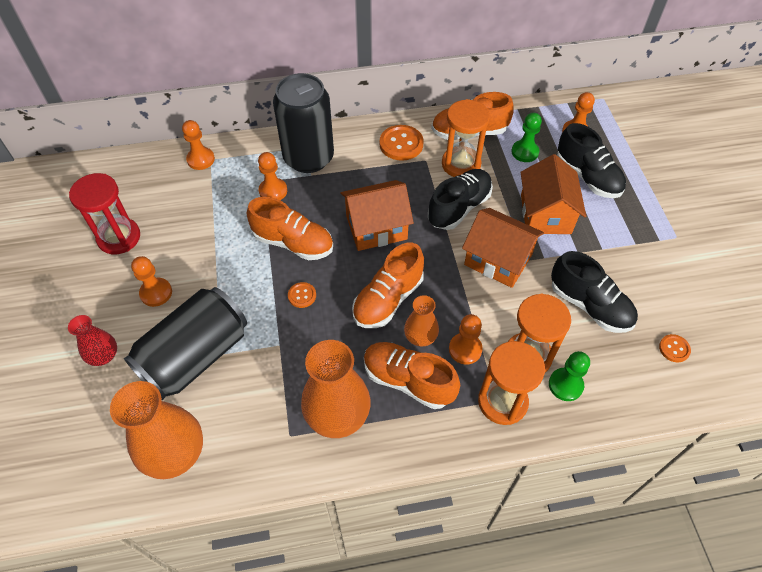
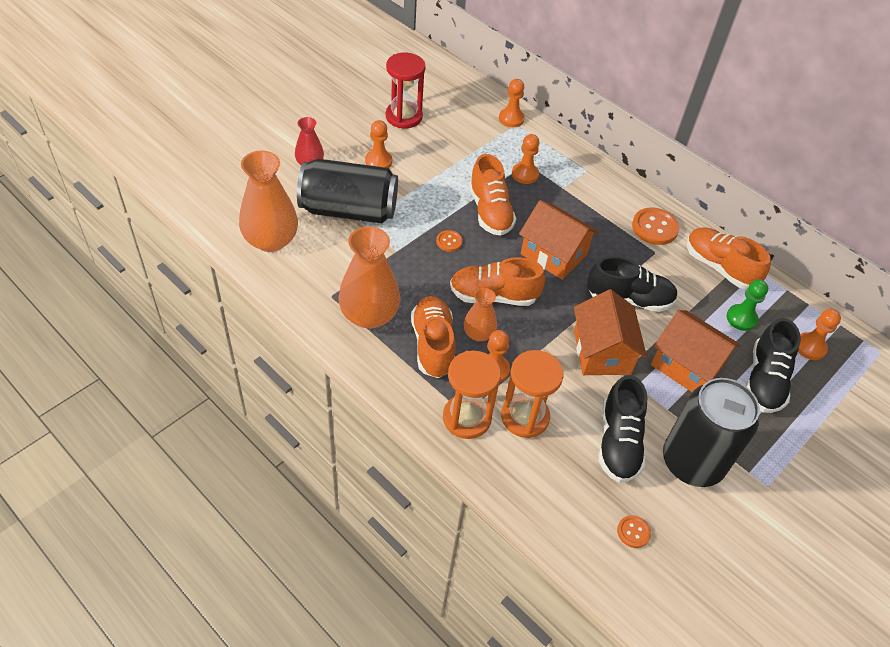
camera: 50 degrees right, 5 degrees down
(308, 158) = (577, 178): black can -> black can (692, 462)
(461, 164) = (677, 278): orange hourglass -> none
(545, 214) = (686, 365): orange house -> orange house turned 75 degrees clockwise
(565, 385) = (520, 458): green pawn -> none

